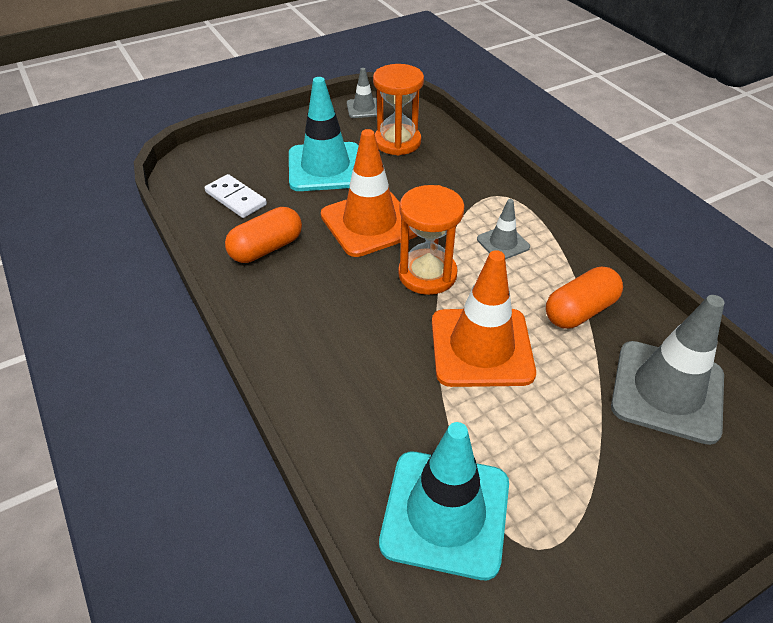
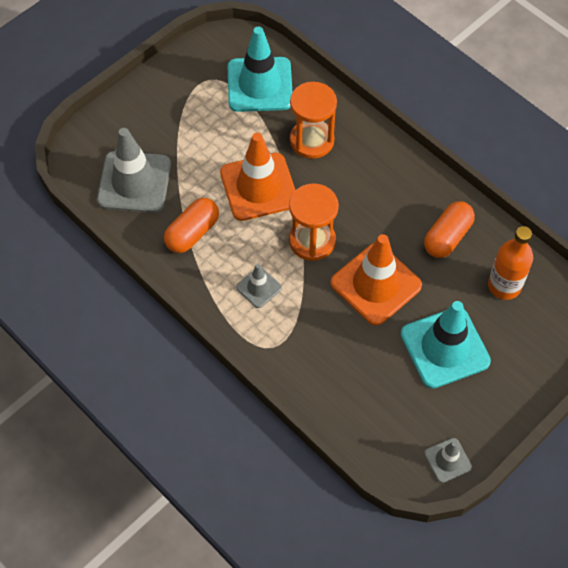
camera: 165 degrees right, 15 degrees up
(235, 198) = (504, 286): white domino -> orange bottle
(397, 142) = (389, 406): orange hourglass -> orange hourglass (312, 140)

